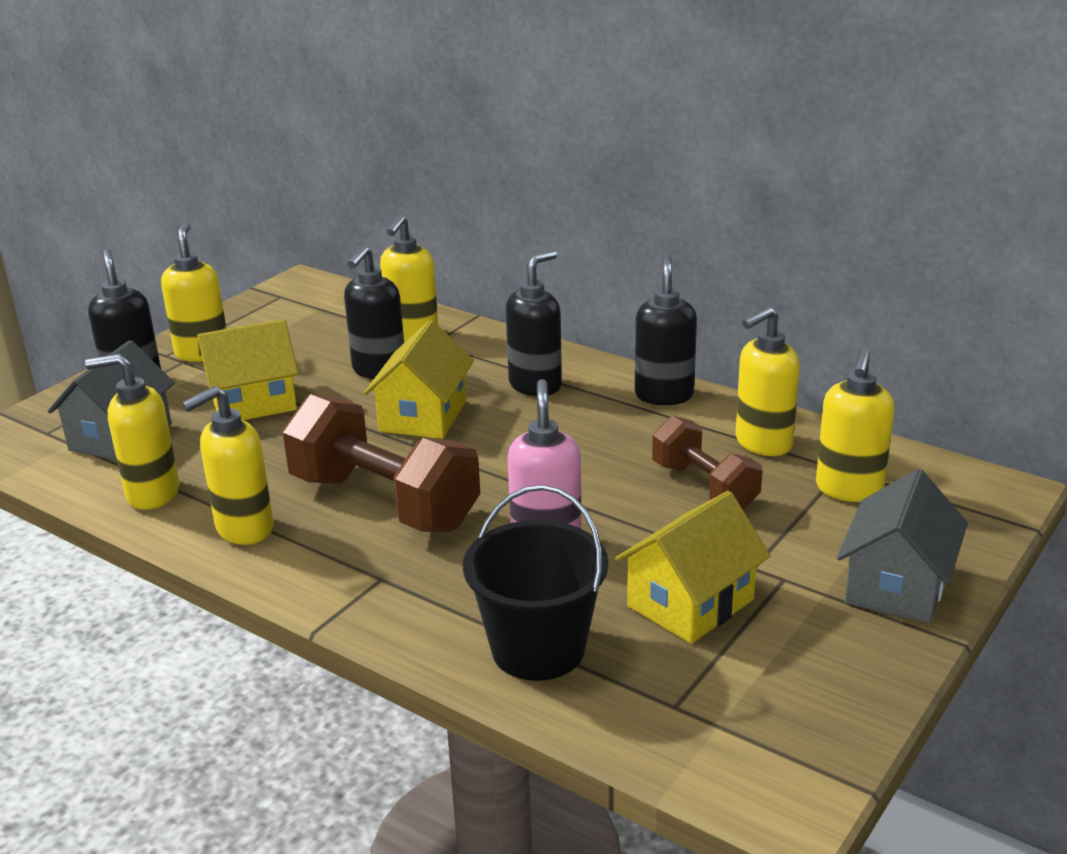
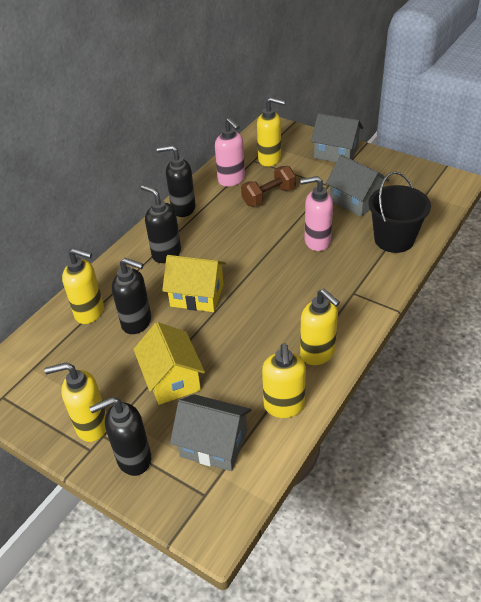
camera: 90 degrees left, 15 degrees up
(384, 502) = (287, 300): brown dumbbell -> none
(690, 603) = (355, 200): yellow house -> grey house
(762, 443) = (231, 180): yellow soap dispenser -> pink soap dispenser

